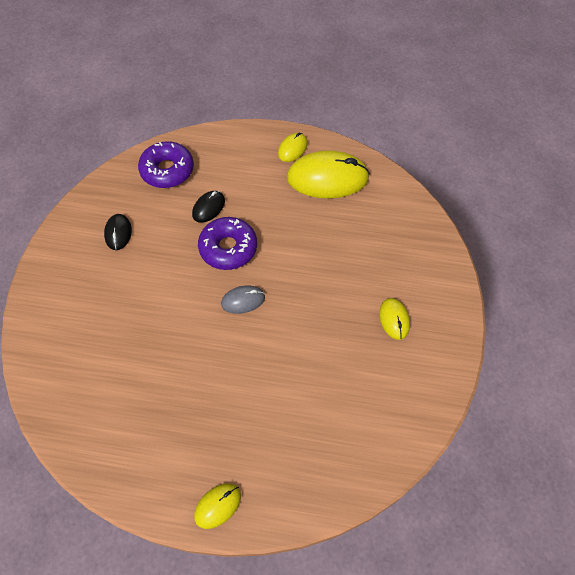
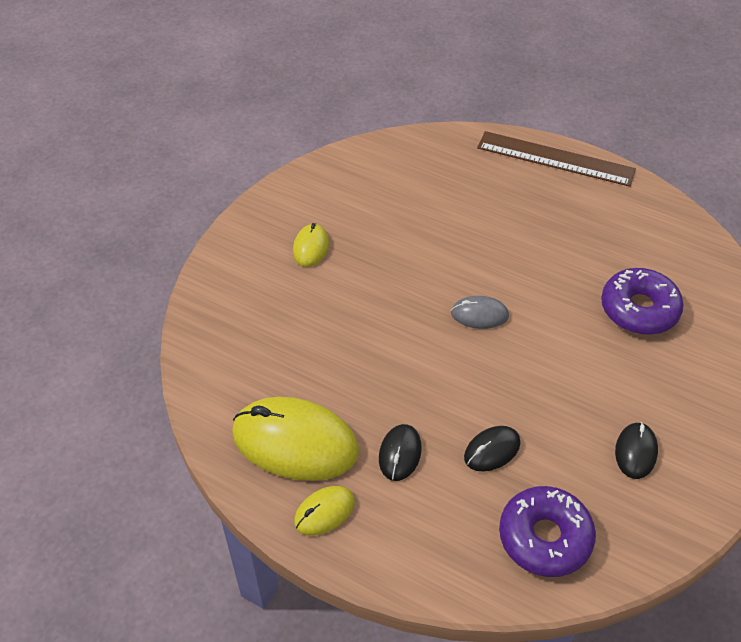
camera: 160 degrees left, 10 degrees down
(218, 505) = (555, 158): yellow mouse -> brown ruler
(228, 248) = (479, 382): purple donut -> purple donut (639, 309)
(263, 190) = (400, 454): none -> black mouse

